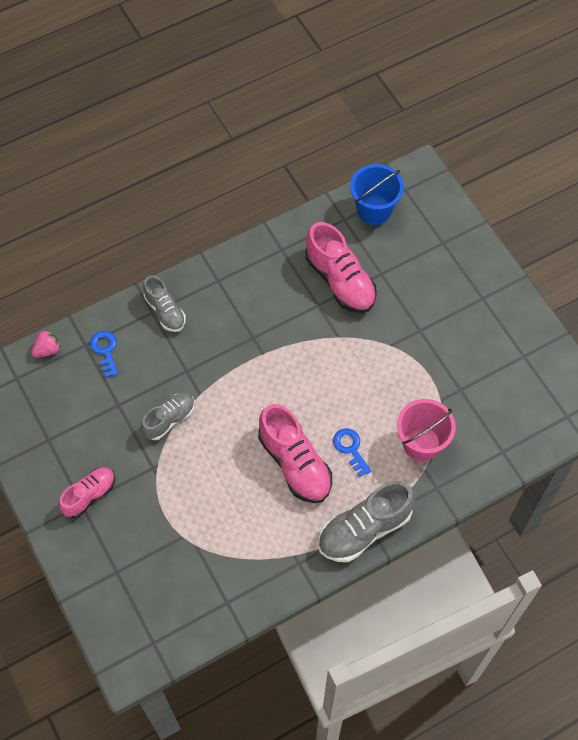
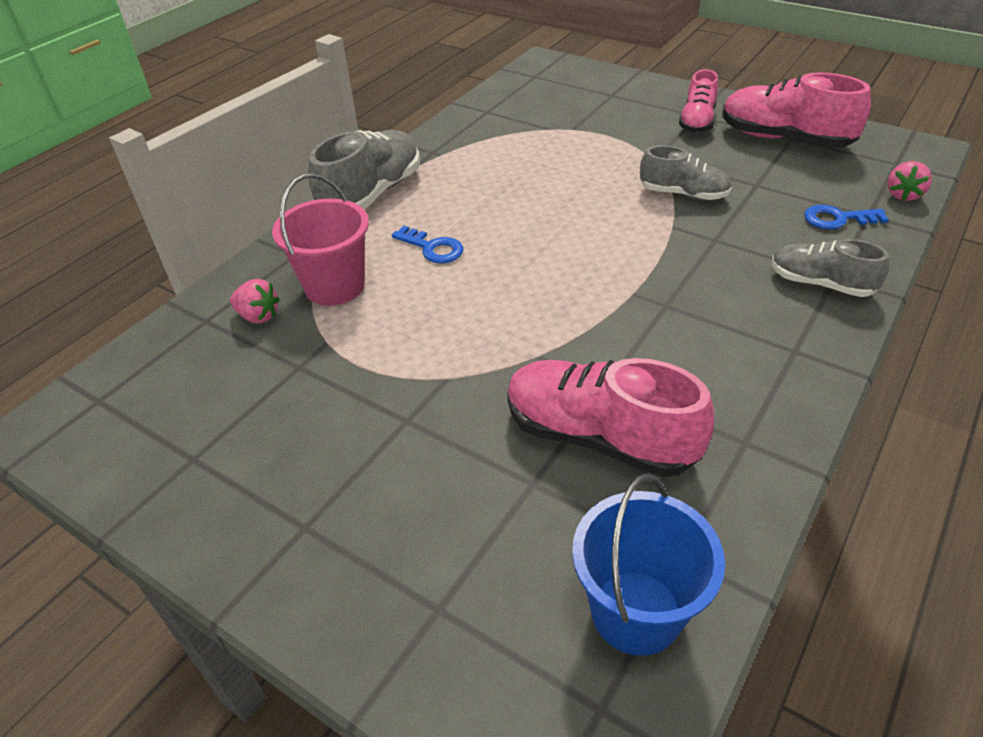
camera: 155 degrees right, 20 degrees down
(105, 350) = (837, 219): blue key -> blue key turned 135 degrees clockwise
(169, 419) = (683, 194): grey shoe -> grey shoe turned 90 degrees counterclockwise
(295, 463) = (496, 213): pink shoe -> pink shoe (784, 139)
(472, 439) = (258, 316): none -> pink strawberry

